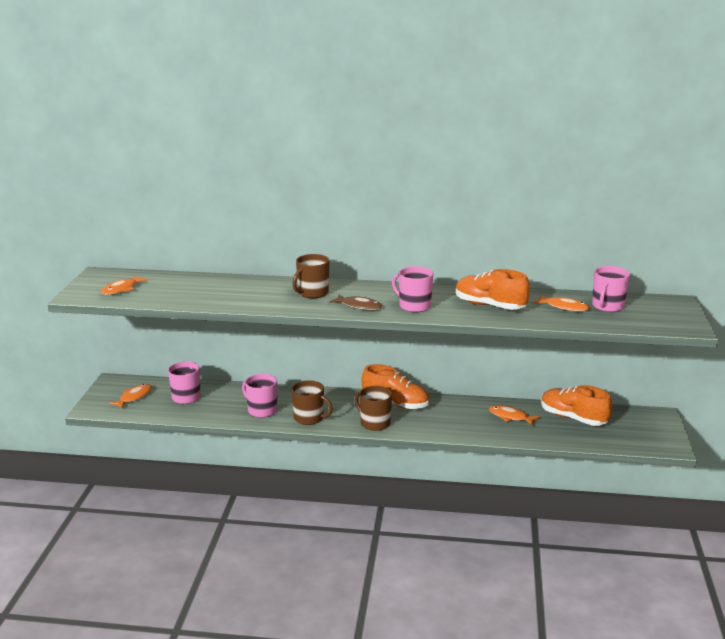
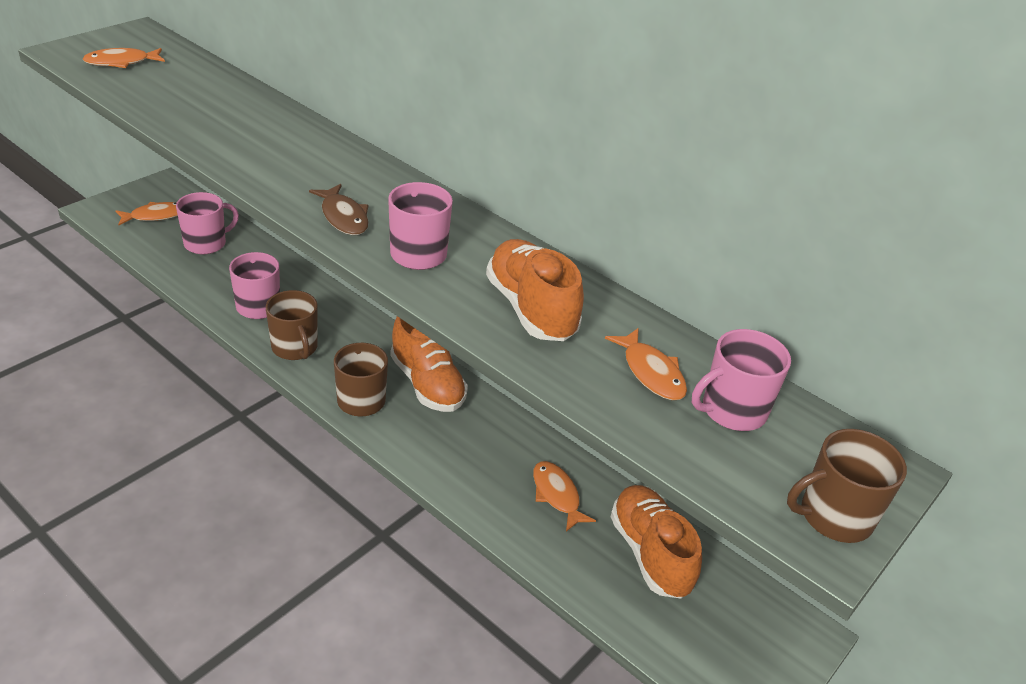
camera: 30 degrees right, 15 degrees up
(312, 293) = (321, 167): brown mug -> brown mug (834, 516)

